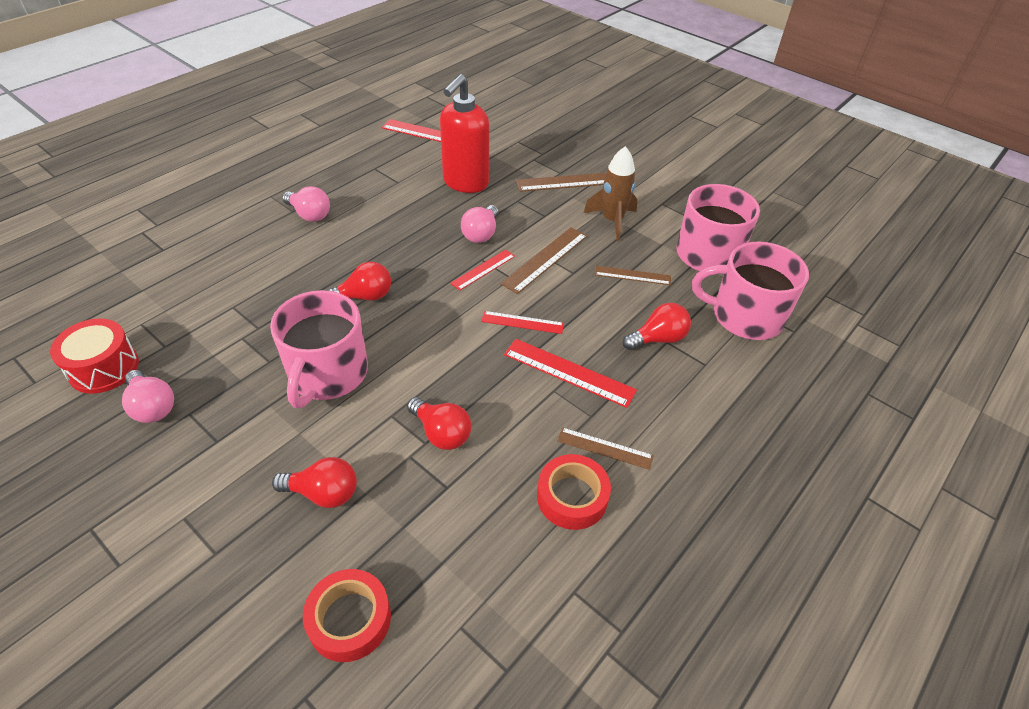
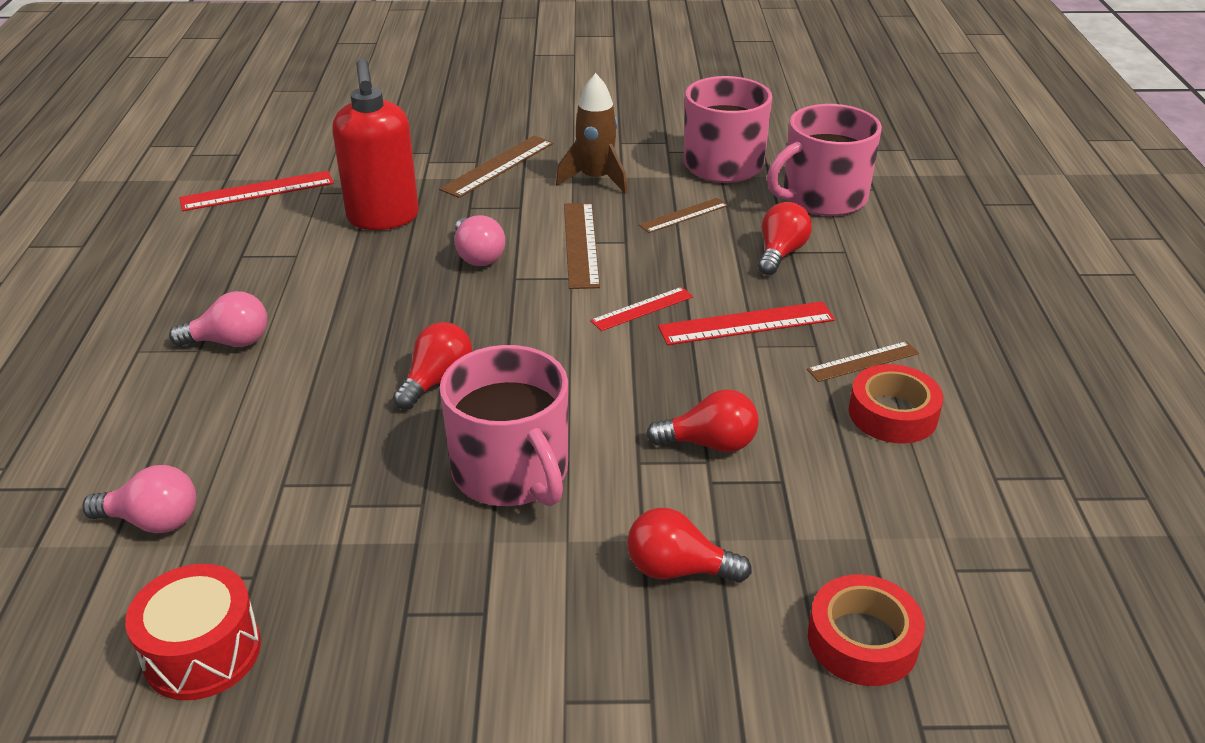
camera: 40 degrees left, 10 degrees down
(152, 407) = (344, 640): pink light bulb -> pink light bulb (153, 521)
(323, 493) = (678, 569): red light bulb -> red light bulb turned 135 degrees counterclockwise
(483, 269) = (531, 286): red ruler -> none

